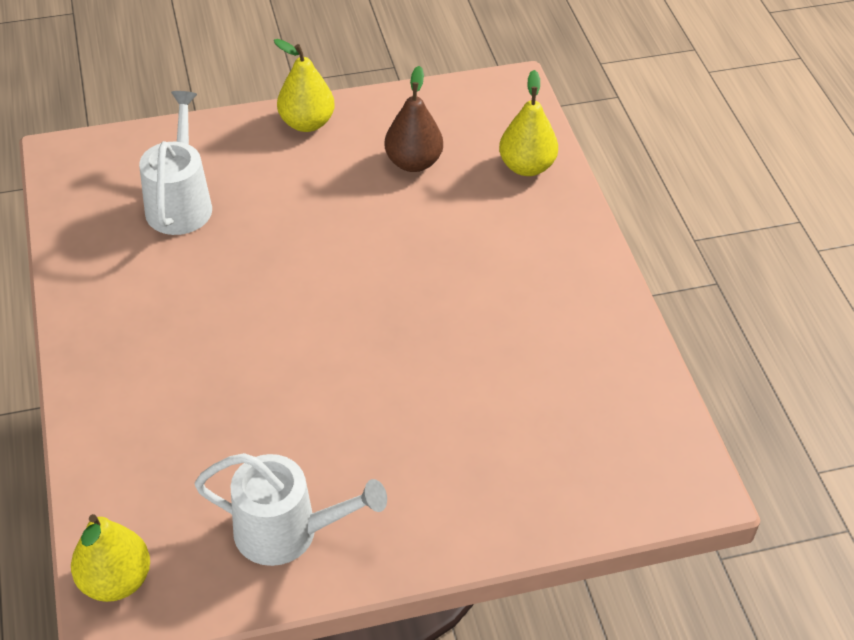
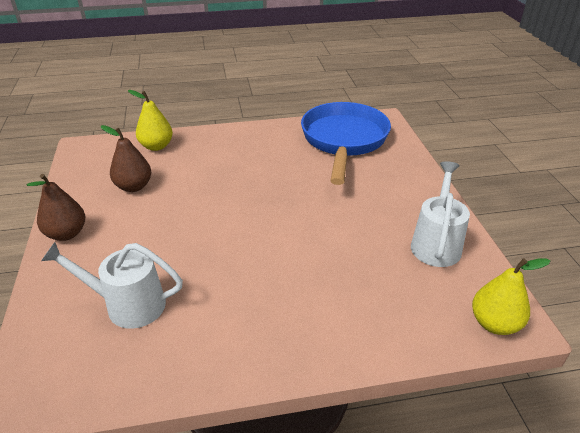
camera: 85 degrees left, 10 degrees down
(307, 123) = (66, 234): yellow pear -> brown pear
(589, 417) = (344, 141): none -> blue pan

